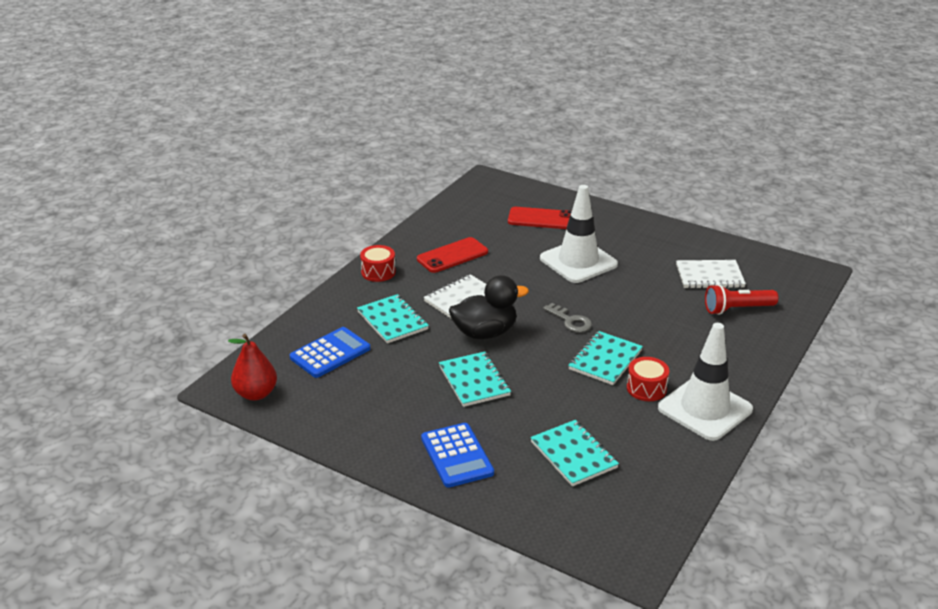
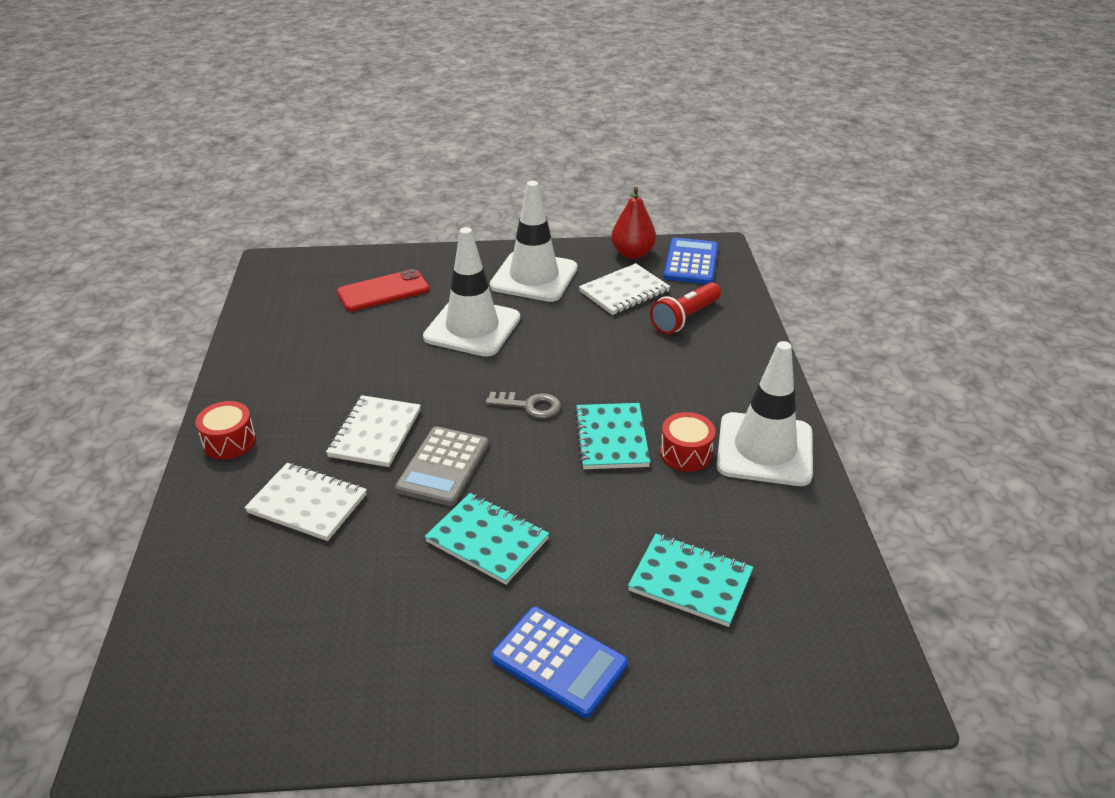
camera: 35 degrees left, 5 degrees up
(256, 394) = (190, 721): red pear -> red pear (632, 253)
(330, 353) = (256, 595): blue calculator -> blue calculator (691, 262)
(392, 321) = (307, 504): turquoise notebook -> white notebook
(452, 255) = (313, 379): red phone -> none
(485, 333) = (443, 466): black duck -> grey calculator
(652, 244) = (534, 277): none -> white traffic cone

